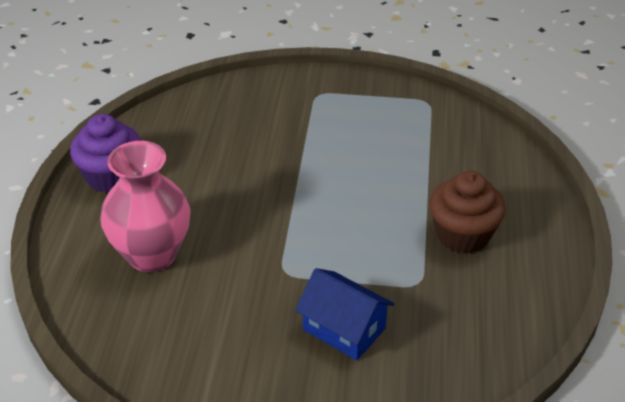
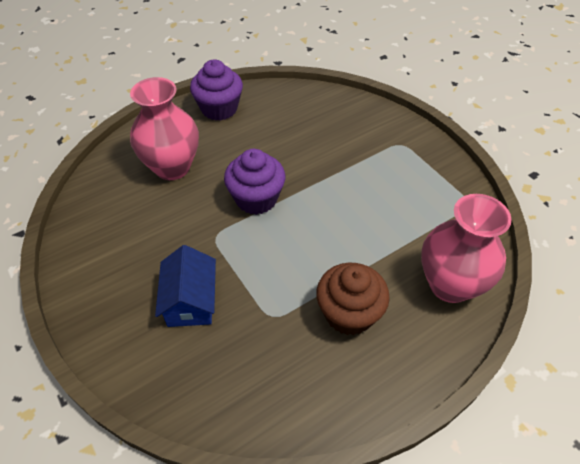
camera: 50 degrees right, 10 degrees up
(271, 219) = (256, 198): none -> purple cupcake
(494, 163) = (450, 284): none -> pink vase

